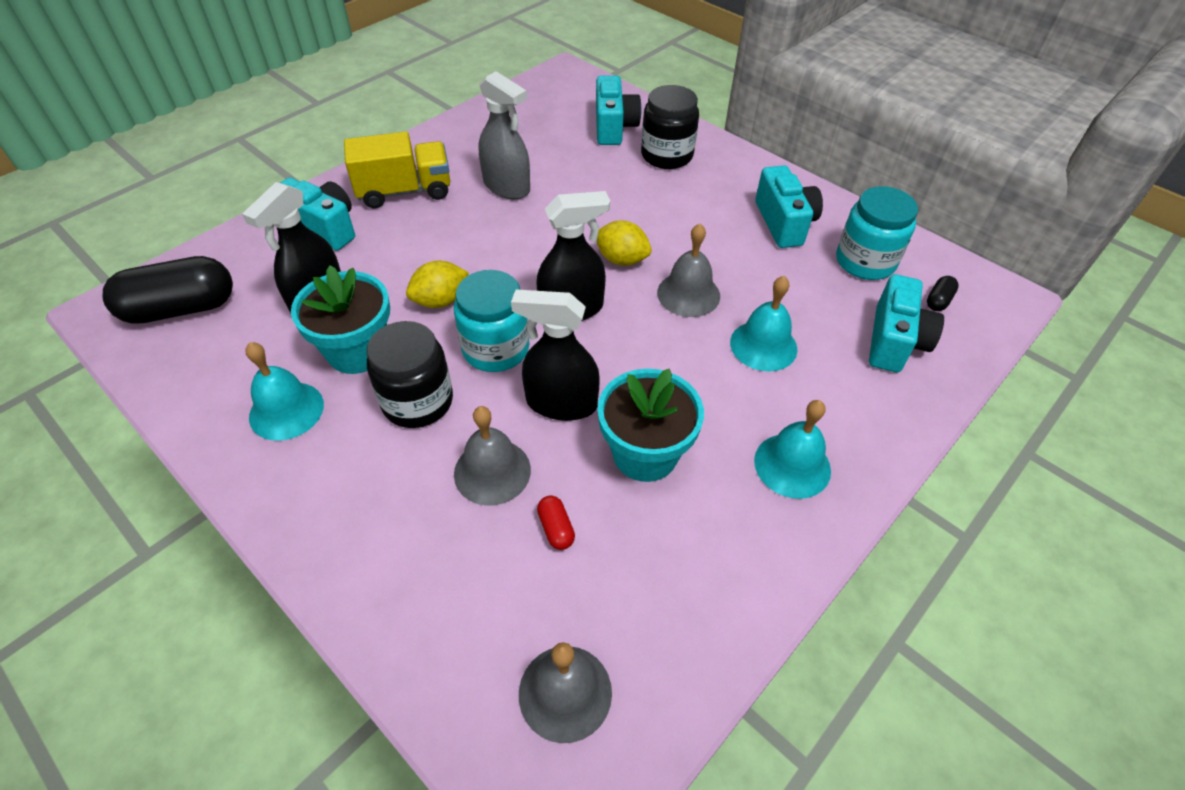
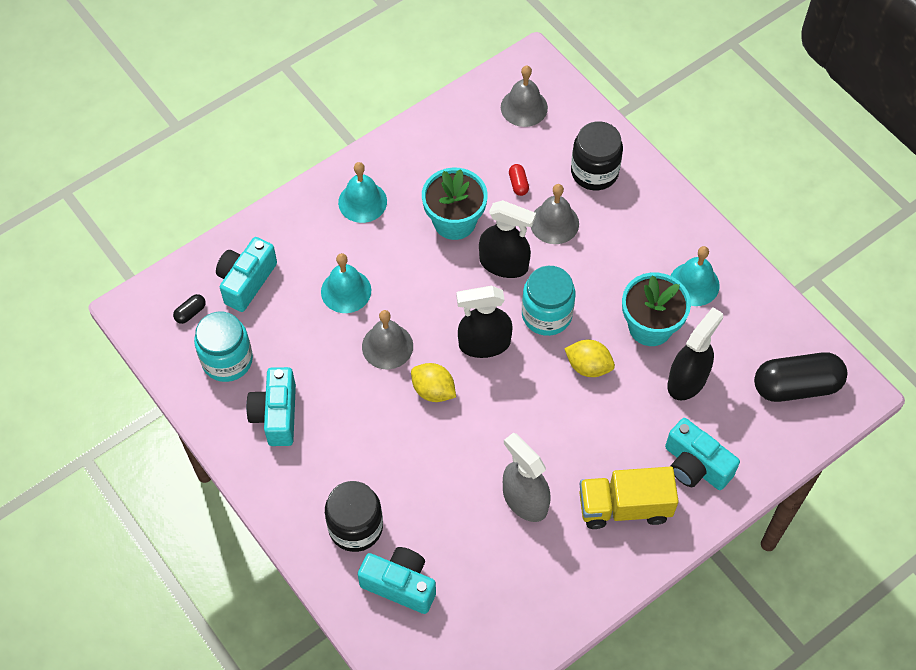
camera: 170 degrees left, 10 degrees up
(417, 401) = (603, 278): black jar -> black jar (594, 172)
(440, 301) = (588, 366): yellow lemon -> yellow lemon turned 45 degrees clockwise
(613, 127) = (400, 585): turquoise camera -> turquoise camera turned 105 degrees clockwise

